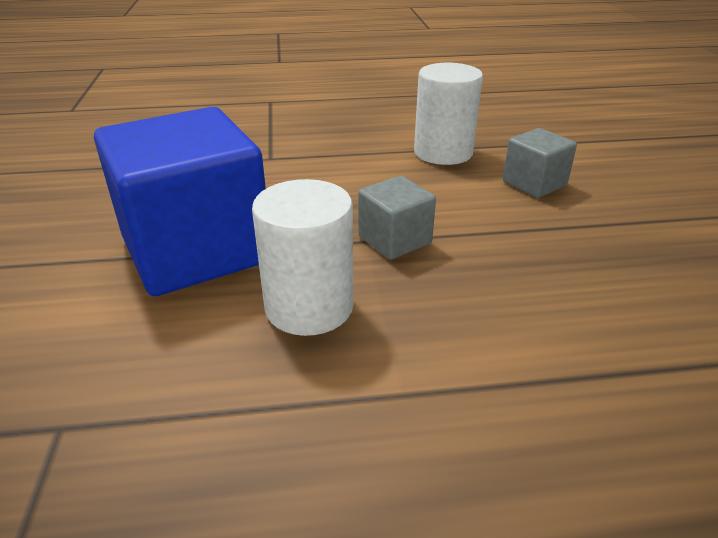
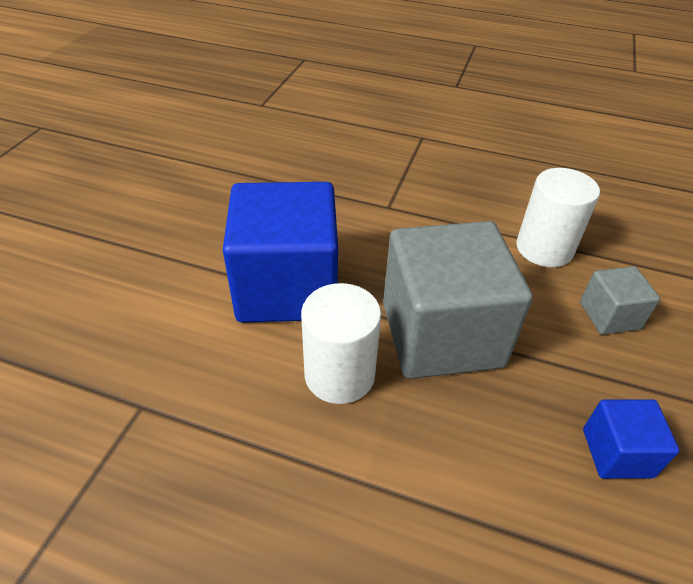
camera: 25 degrees right, 10 degrees up
(394, 240) = (441, 334): grey cube -> grey cube, size x2.15
(619, 277) = (617, 453): none -> blue cube

